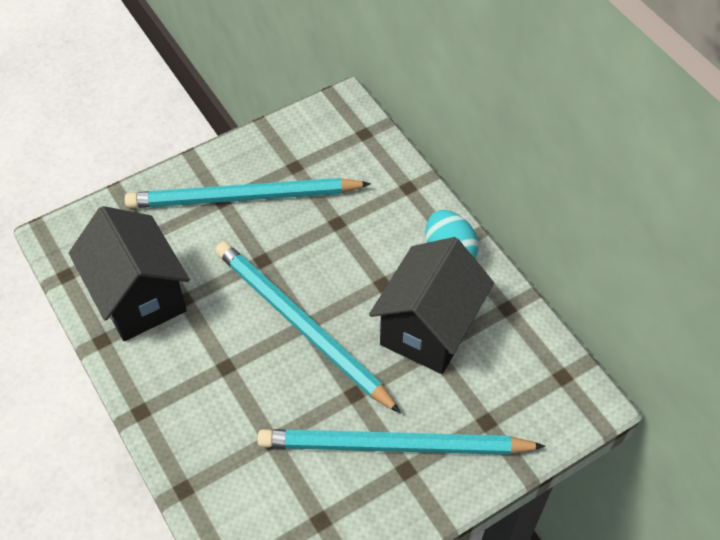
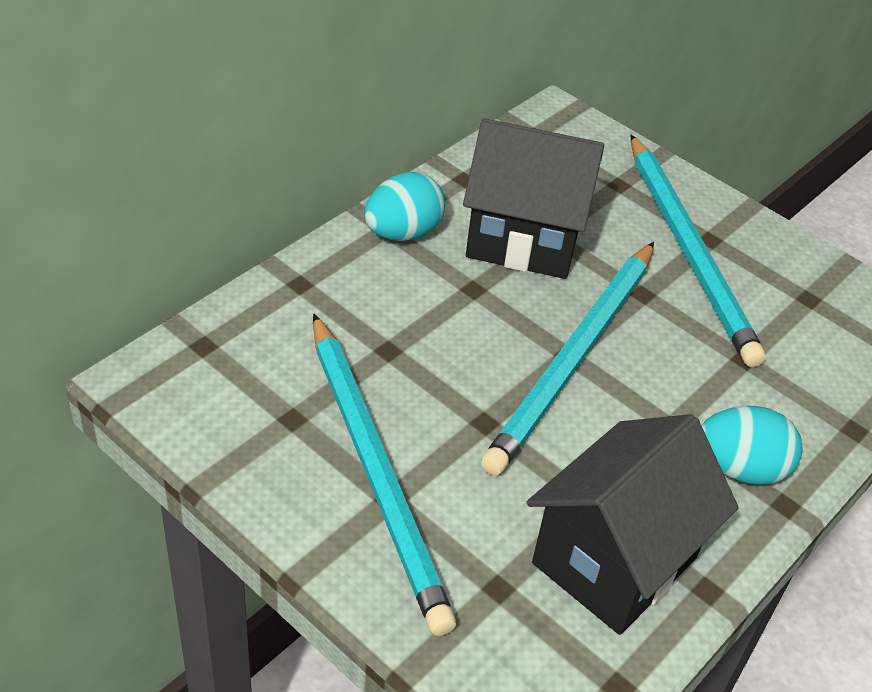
camera: 110 degrees left, 10 degrees down
(177, 395) = (740, 468): none -> turquoise egg

